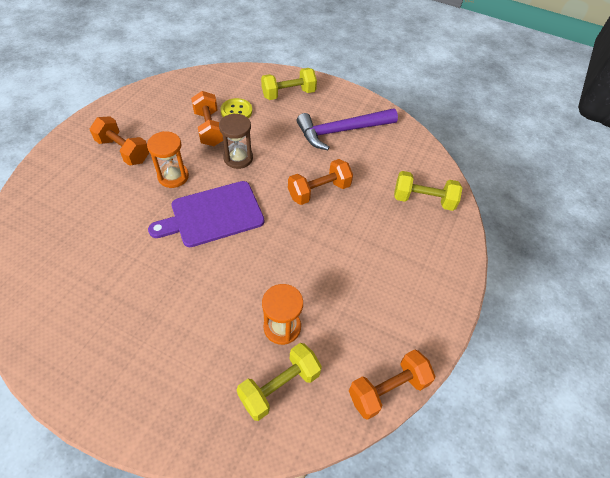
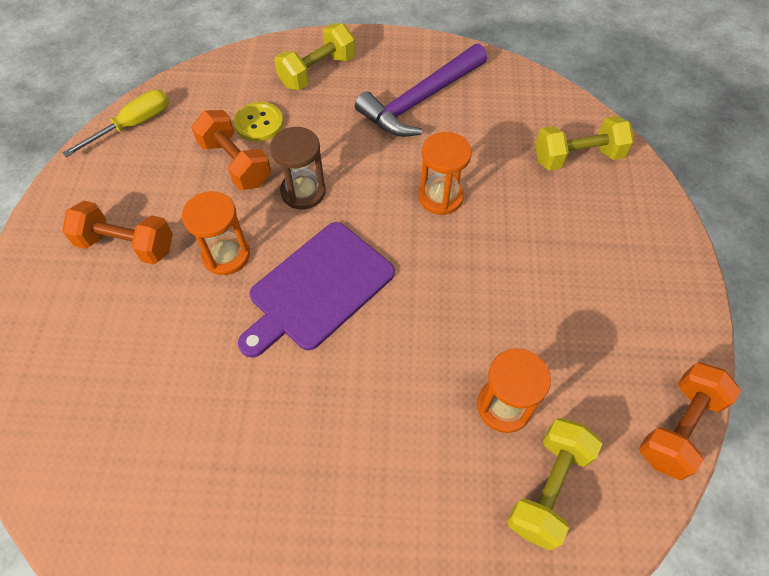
camera: 20 degrees left, 5 degrees up
(166, 88) = (133, 125): none -> yellow screwdriver
(319, 191) = (440, 197): orange dumbbell -> orange hourglass

